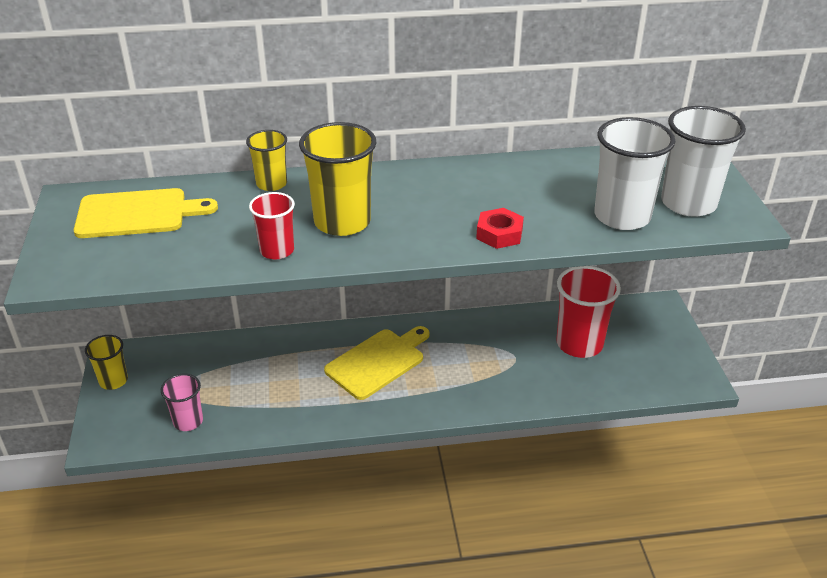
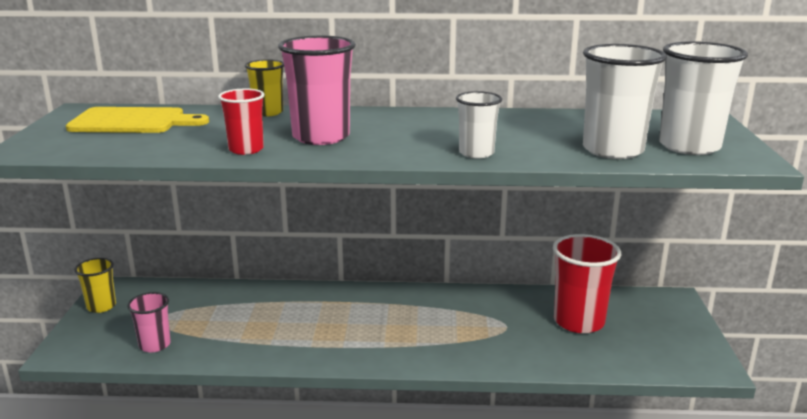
camera: 10 degrees right, 15 degrees down
(342, 222) = (321, 137): yellow cup -> pink cup
(378, 362) = (362, 316): yellow cutting board -> none
(499, 234) = (476, 153): red nut -> white cup

